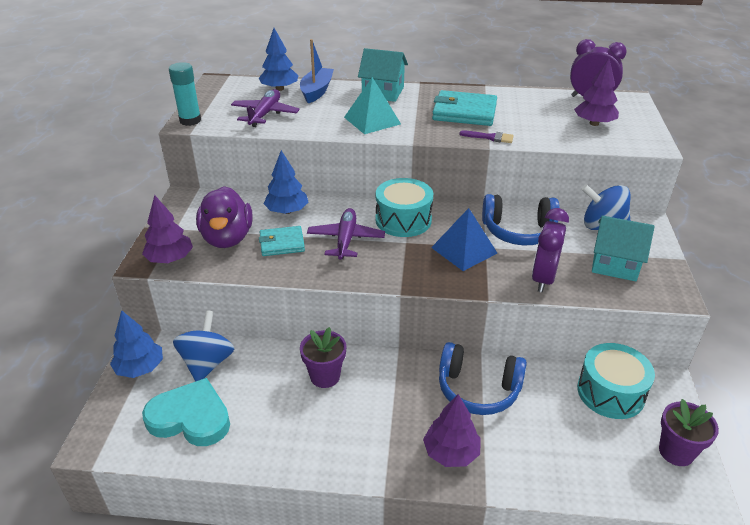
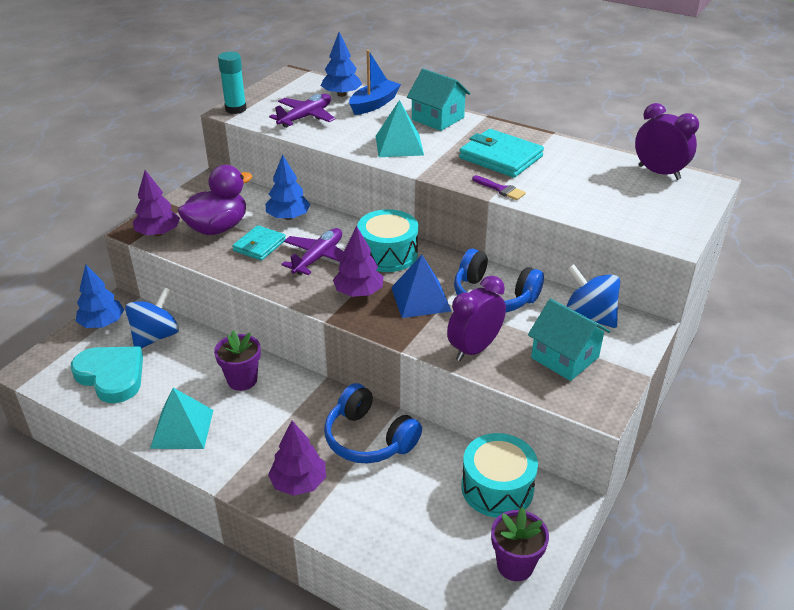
camera: 25 degrees right, 0 degrees up
(227, 238) = (218, 228): purple duck -> purple duck turned 150 degrees counterclockwise
(282, 243) = (259, 245): turquoise wallet -> turquoise wallet turned 75 degrees counterclockwise
(303, 443) = (182, 428): none -> turquoise pyramid
(594, 123) = (631, 201): purple tree -> purple tree (359, 292)

